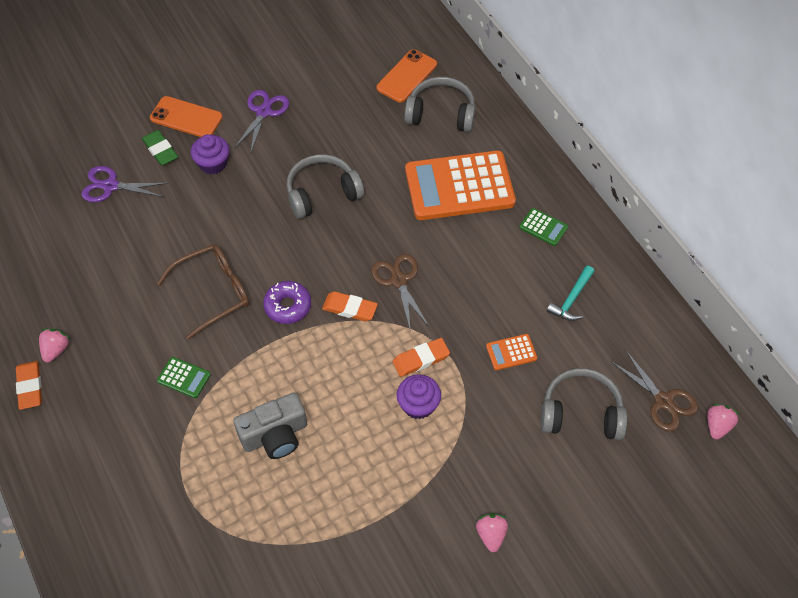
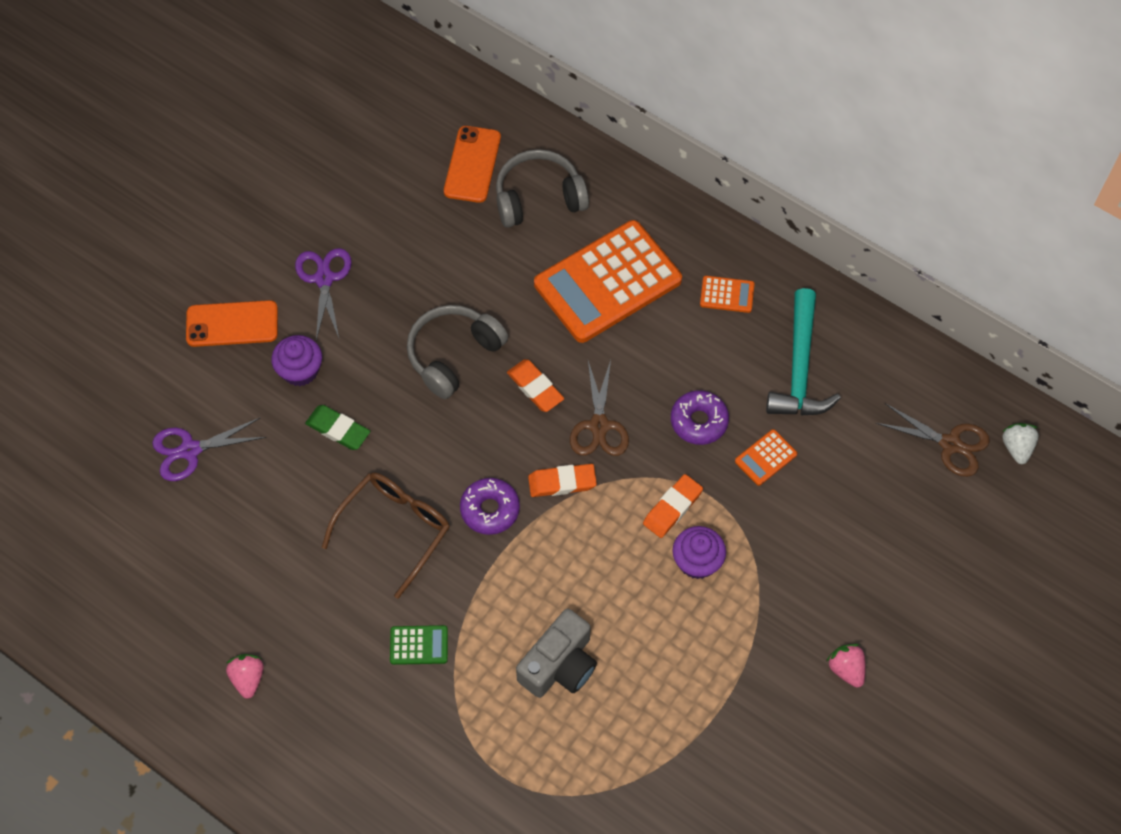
camera: 25 degrees left, 5 degrees up
(30, 387) = (244, 735): orange eraser -> orange eraser (535, 388)
(160, 150) = (225, 379): green eraser -> green eraser (338, 429)
(398, 280) = (599, 426): brown scissors -> brown scissors turned 135 degrees counterclockwise
(474, 306) = (699, 421): none -> purple donut
(543, 227) = (727, 294): green calculator -> orange calculator
(572, 299) = (799, 368): turquoise hammer -> turquoise hammer, size x1.73
(581, 413) = (872, 494): grey headphones -> none
(717, 426) = (1017, 448): pink strawberry -> white strawberry

